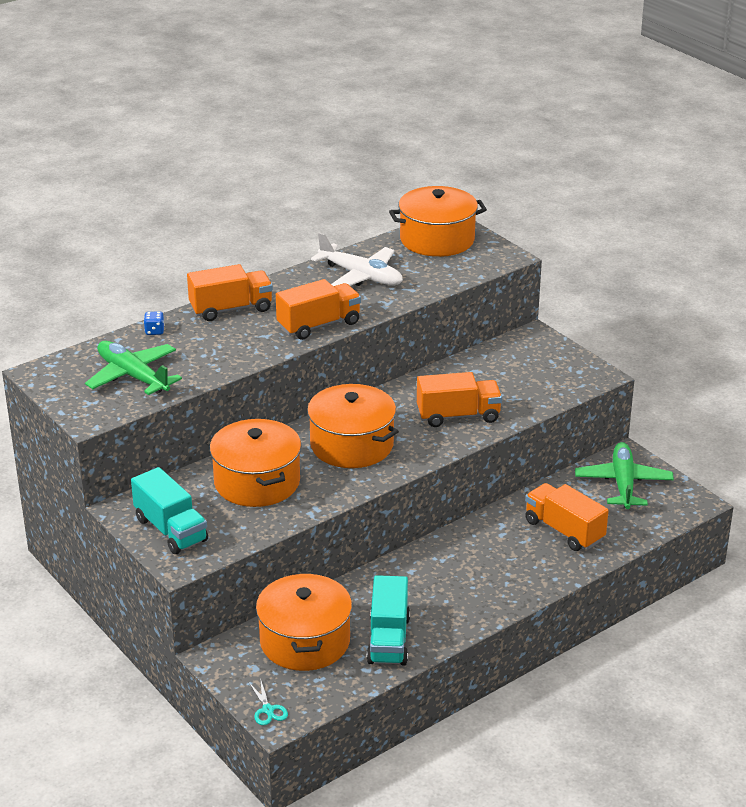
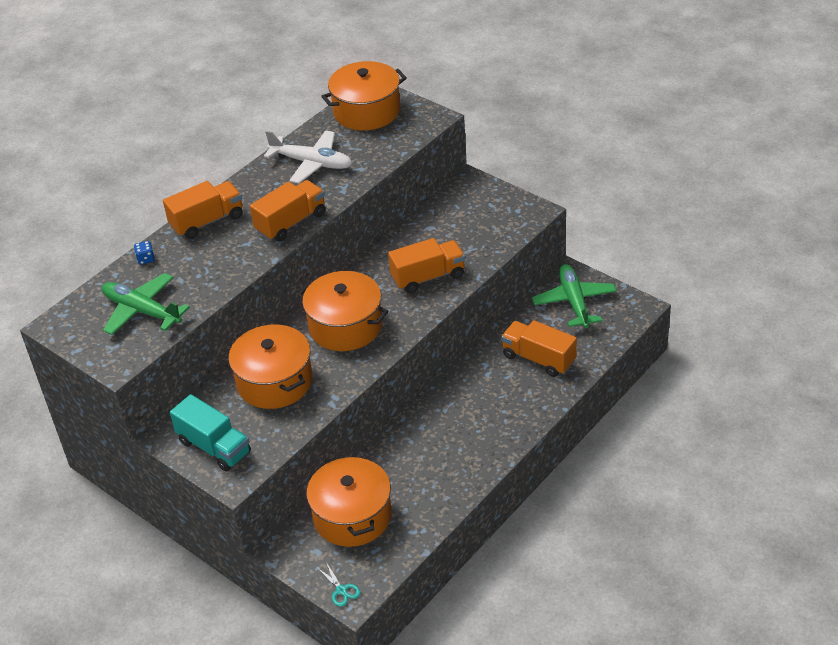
camera: 10 degrees left, 10 degrees up
(388, 640) = (423, 498): turquoise truck -> none

